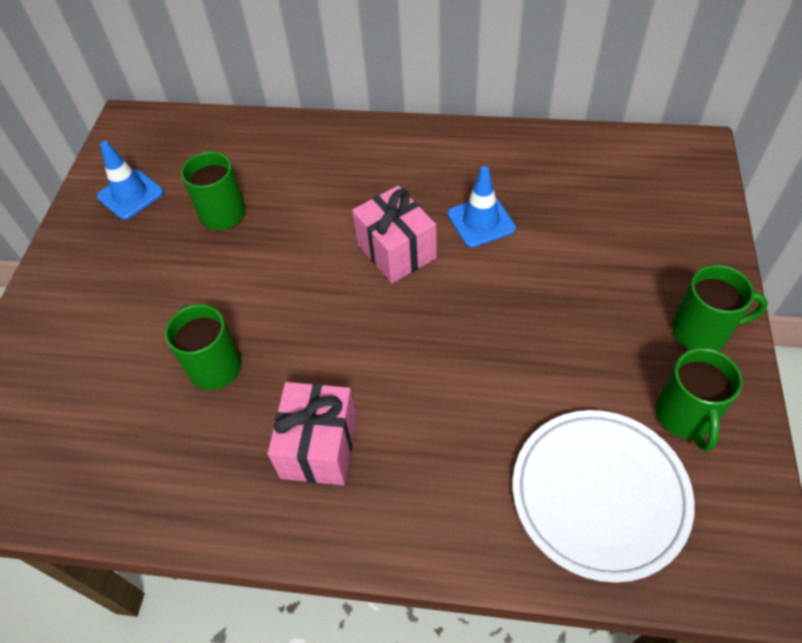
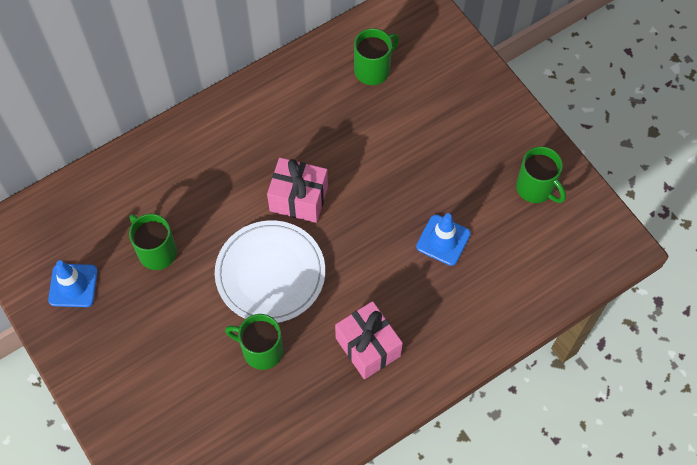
camera: 45 degrees left, 10 degrees up
(481, 221) = (332, 142): blue traffic cone -> blue traffic cone (443, 240)
(599, 494) = (527, 262): white plate -> white plate (270, 273)
(702, 331) = (509, 130): green mug -> green mug (373, 70)

